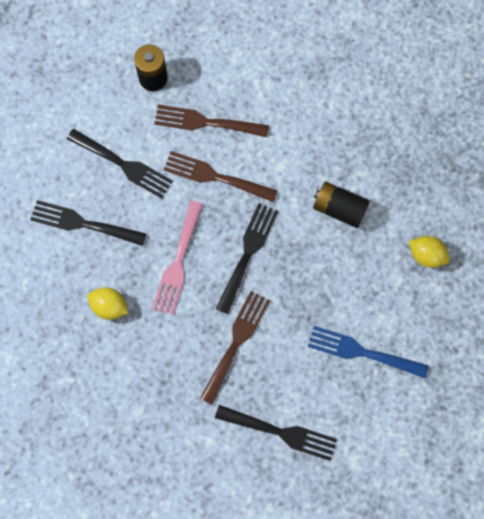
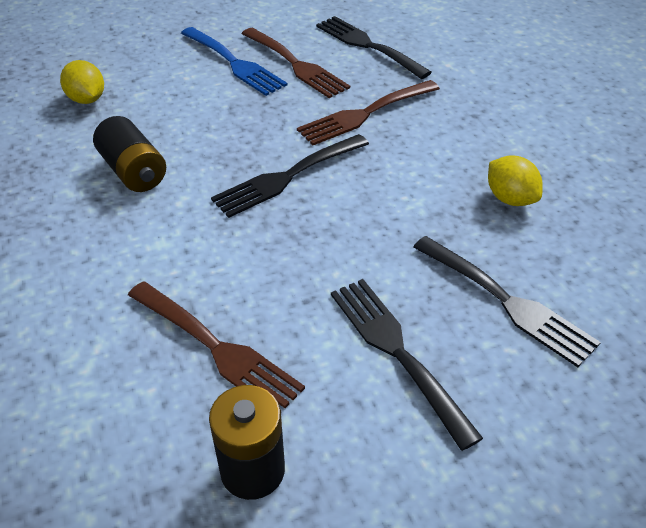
camera: 150 degrees left, 30 degrees down
(178, 263) = (387, 203): pink fork -> none
(215, 177) = (262, 272): brown fork -> brown fork (296, 65)

